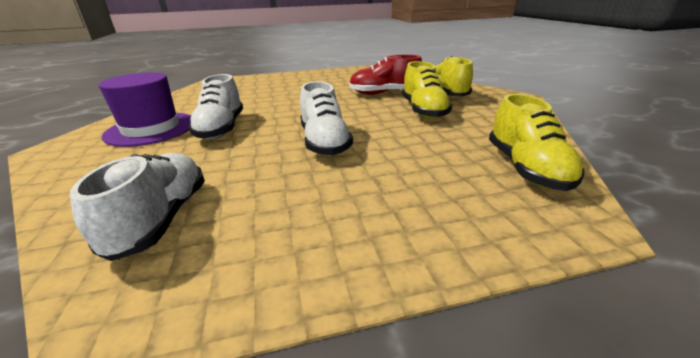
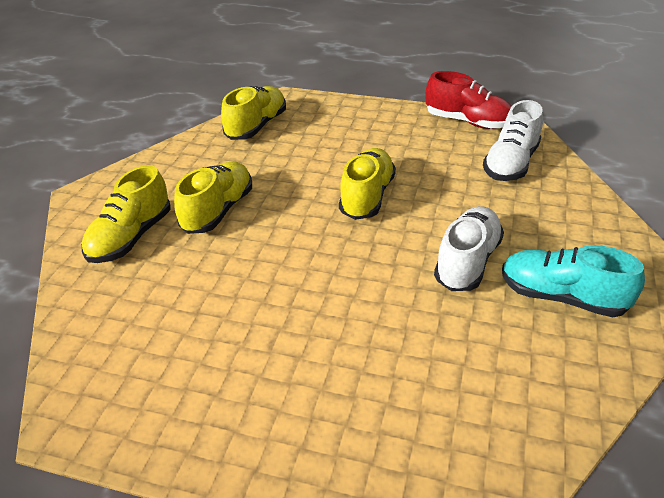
camera: 150 degrees left, 10 degrees up
(151, 129) = (562, 297): purple hat -> turquoise shoe
(324, 142) = (367, 197): white shoe -> yellow shoe
(384, 93) = (201, 273): red shoe -> red shoe (468, 122)

